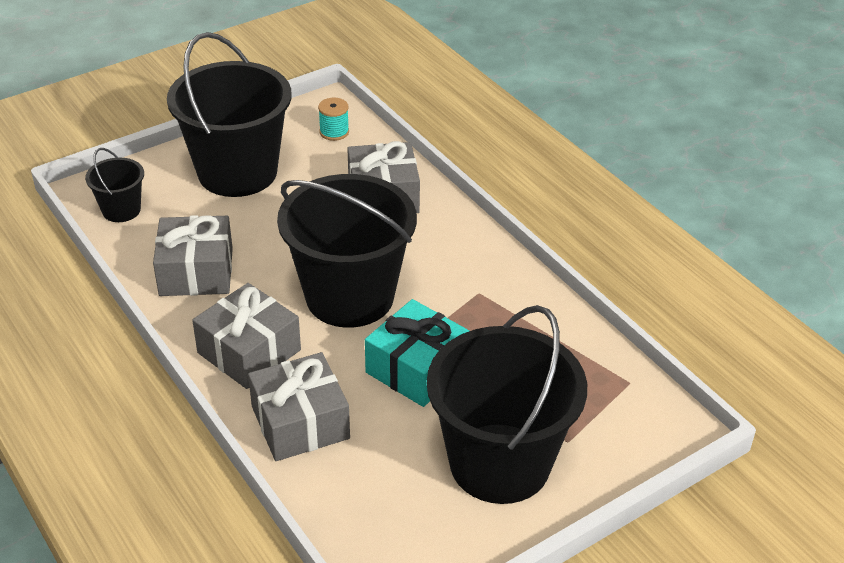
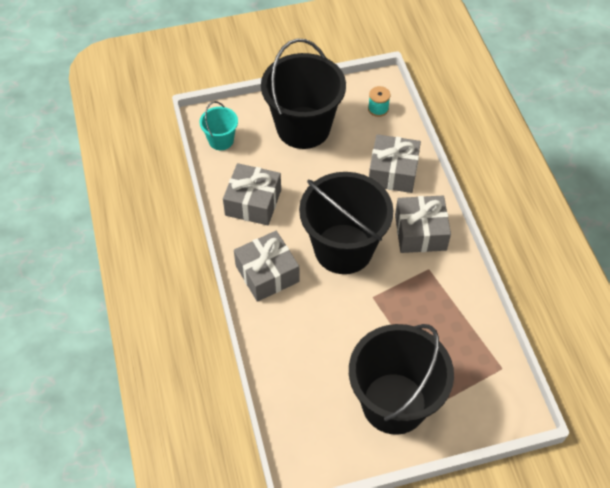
camera: 20 degrees right, 15 degrees up
(121, 210) = (221, 140): black bucket -> turquoise bucket
(300, 422) = (281, 336): grey gift -> grey gift (420, 232)
(417, 368) = (367, 317): turquoise gift -> none

